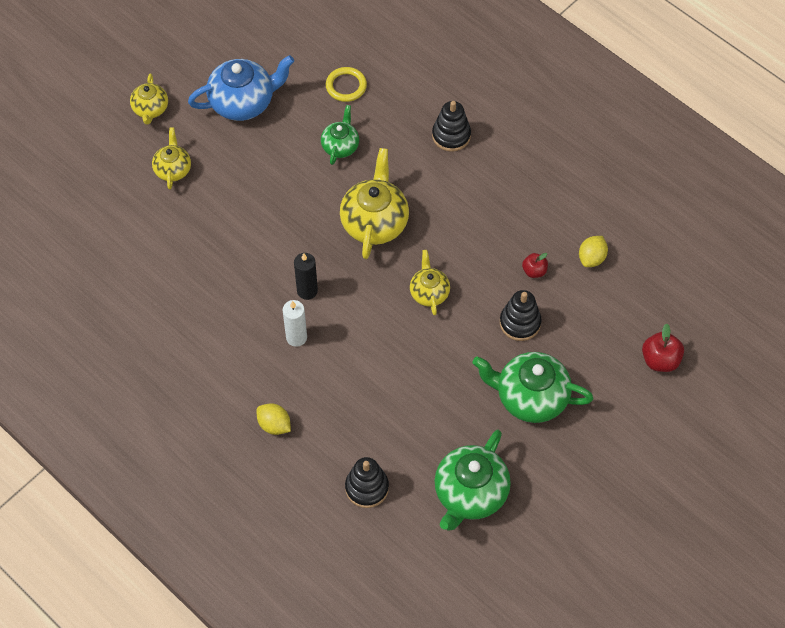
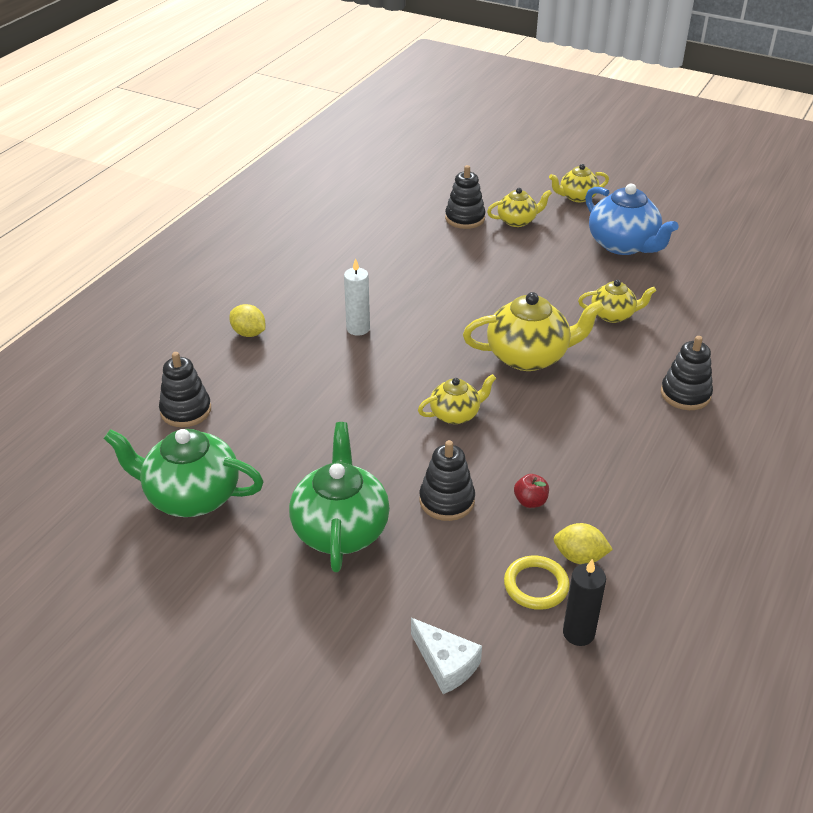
camera: 75 degrees right, 20 degrees down
(152, 210) = (465, 218): none -> black stacking toy
(274, 425) = (249, 333): yellow lemon -> yellow lemon turned 75 degrees counterclockwise
(307, 291) = (418, 325): black candle -> black candle (578, 633)
(340, 146) = (613, 315): green teapot -> yellow teapot
(346, 86) = (694, 305): yellow ring -> yellow ring (536, 585)
(660, 360) = (446, 664): red apple -> white cheese

